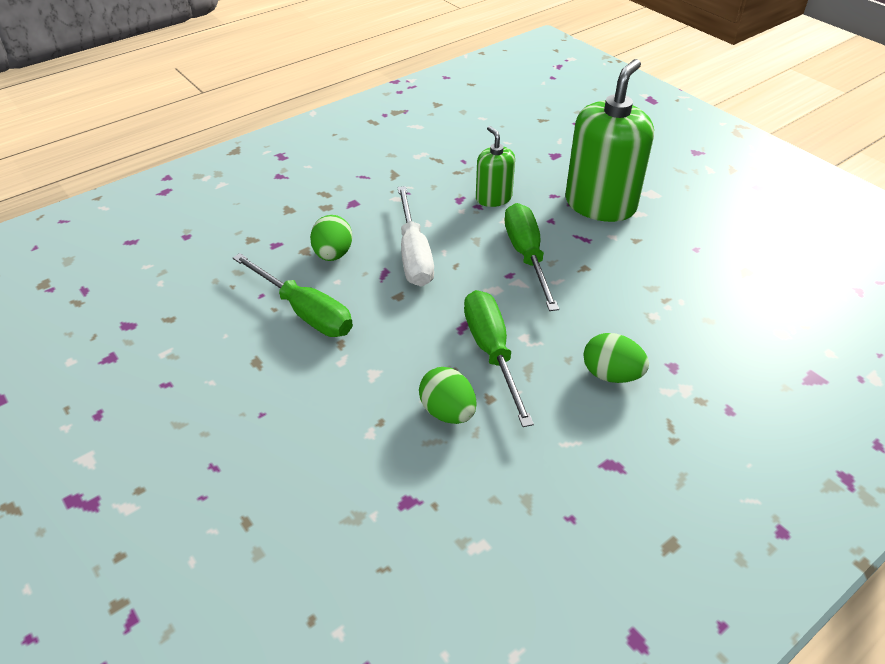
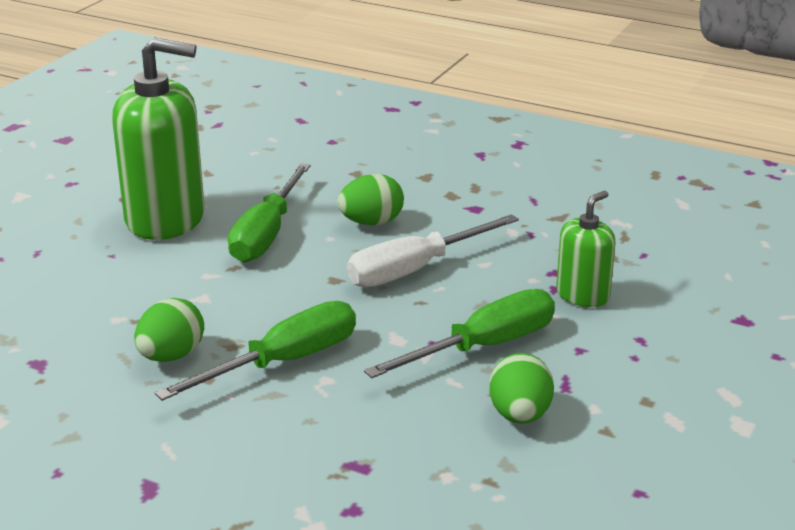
camera: 65 degrees right, 15 degrees down
(600, 204) = (660, 382): green soap dispenser -> green soap dispenser (165, 219)
(611, 374) = (302, 458): green egg -> green egg (520, 415)

